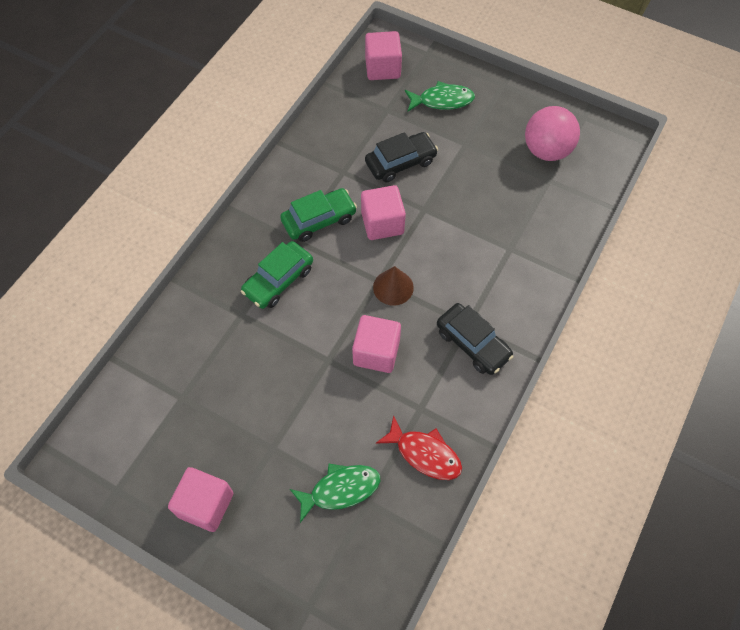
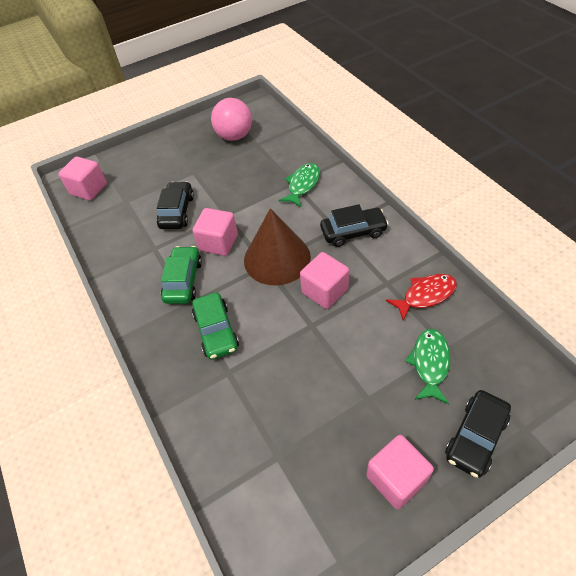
camera: 55 degrees left, 10 degrees down
(279, 562) = (476, 437): none -> black car
(393, 287) = (277, 258): brown cone -> brown cone, size x1.93
(442, 100) = (148, 169): green fish -> green fish (302, 185)

